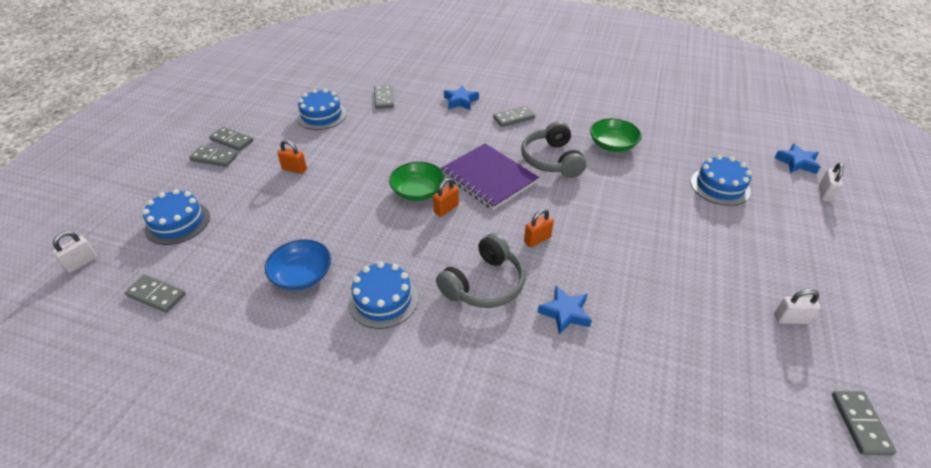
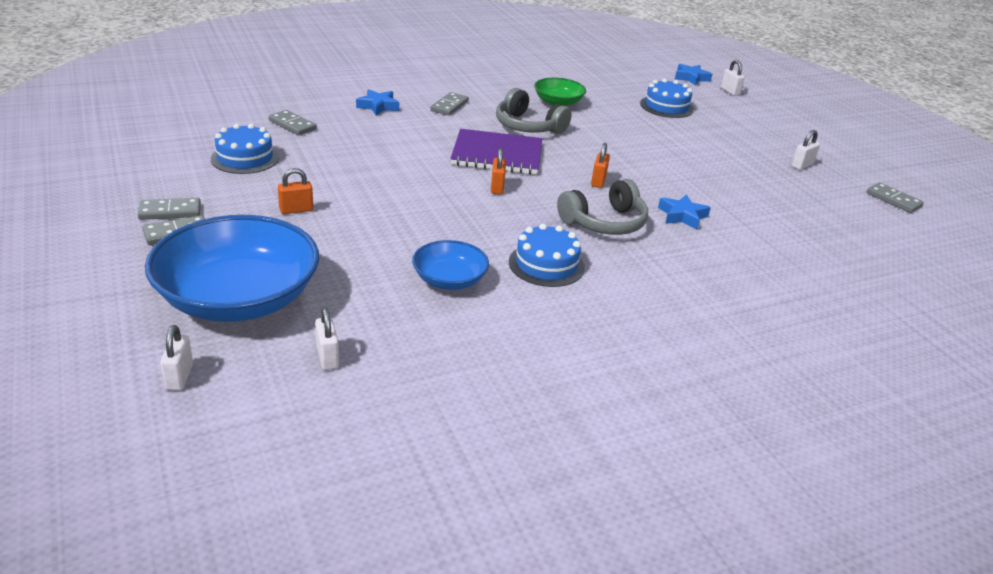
camera: 45 degrees left, 10 degrees down
(156, 295) = (327, 357): grey domino -> white padlock
(177, 223) = (238, 298): blue cake -> blue bowl
(418, 191) = (452, 184): green bowl -> none
(484, 284) = (604, 223): grey headphones -> grey headphones turned 60 degrees clockwise

